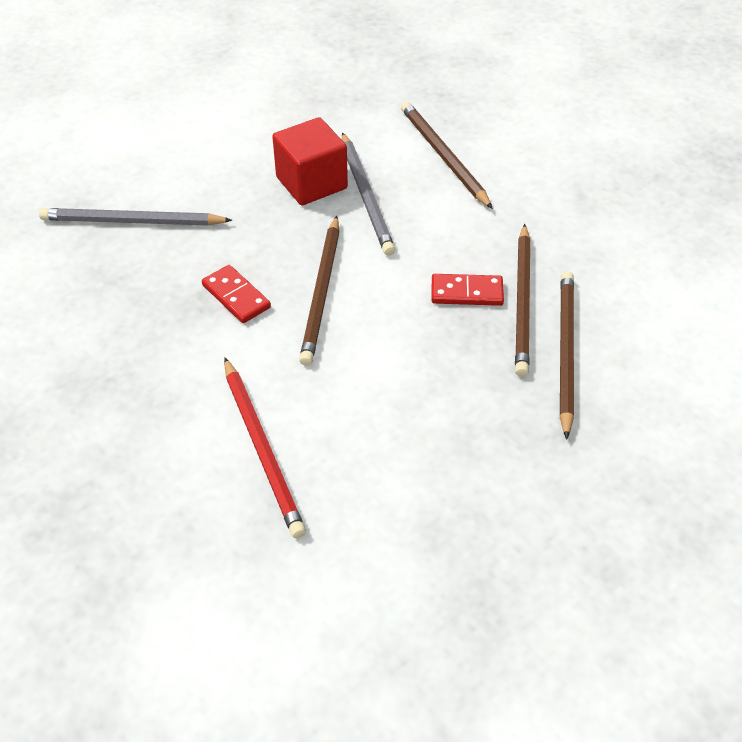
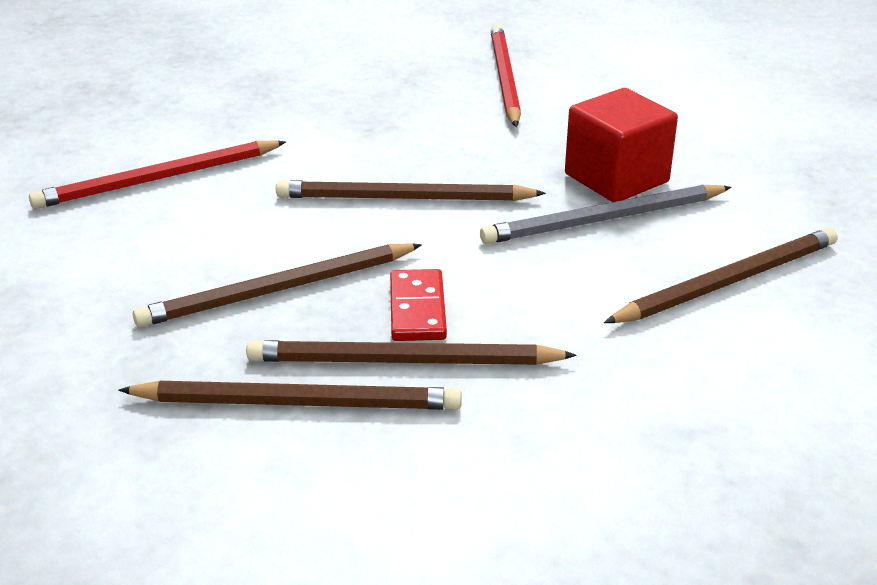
camera: 85 degrees right, 15 degrees down
(132, 221) = (504, 79): grey pencil -> red pencil
(236, 296) = (390, 146): red domino -> none
(440, 364) = (278, 290): none -> brown pencil

